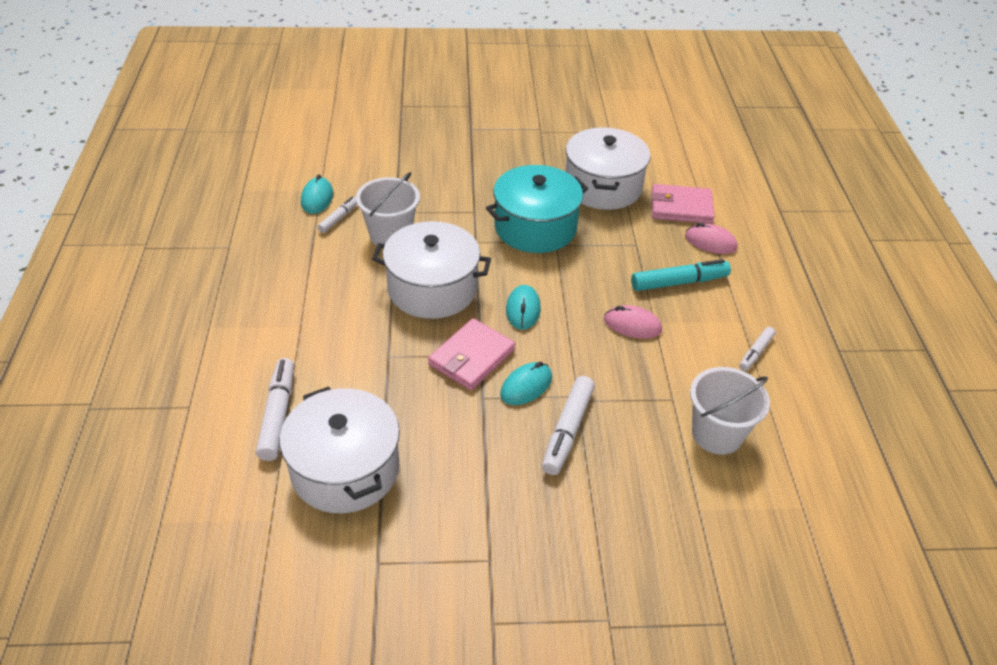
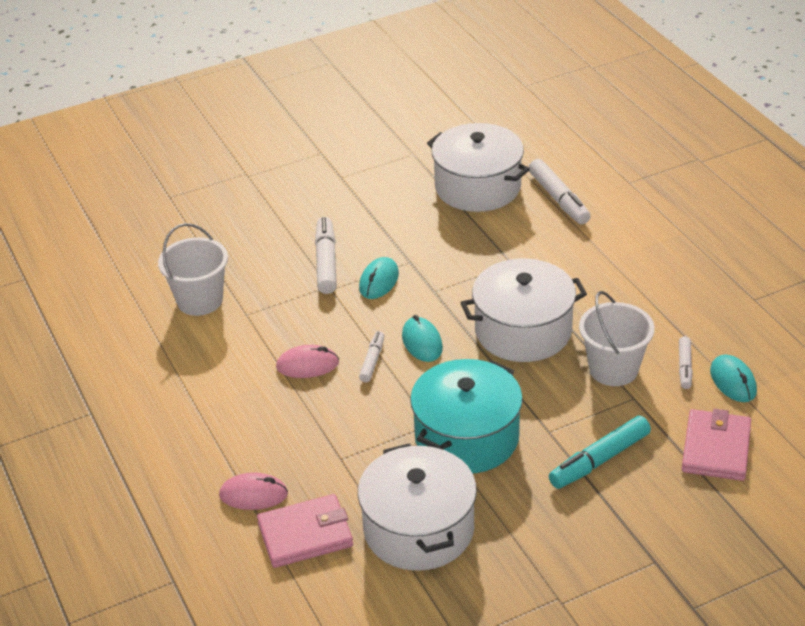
camera: 160 degrees right, 5 degrees down
(471, 357) = (440, 286): pink wallet -> pink wallet (716, 448)
(679, 282) = (275, 428): turquoise marker -> turquoise marker (599, 460)
(755, 352) = (177, 381): white marker -> white marker (372, 361)

